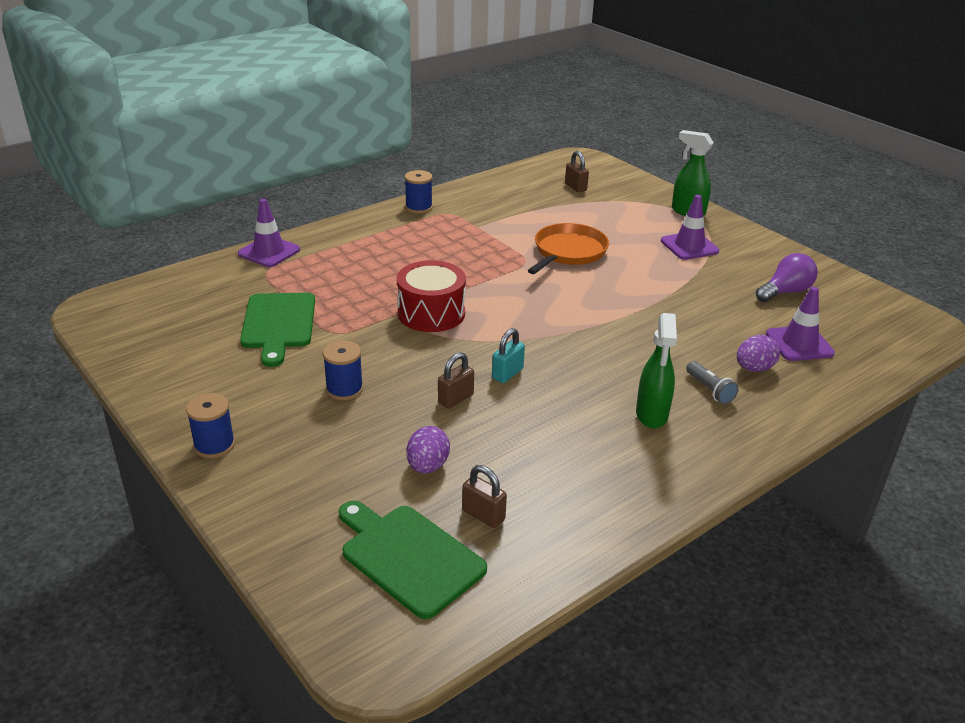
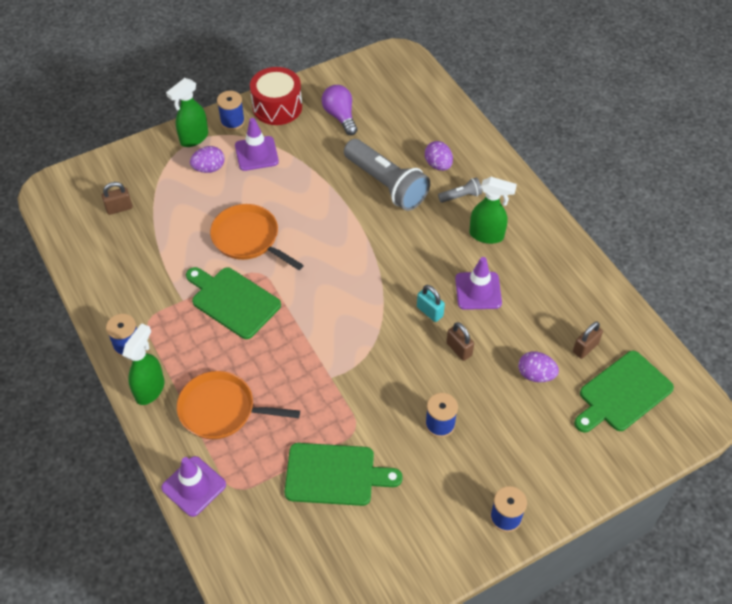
camera: 80 degrees left, 20 degrees up
(353, 257) = (221, 410): none -> orange pan
(372, 222) = (150, 389): none -> green spray bottle
(431, 313) = (335, 353): red drum -> red drum (277, 107)
(484, 251) = (233, 301): none -> green cutting board
(651, 223) = (209, 168): none -> purple egg
(695, 331) = (386, 184): none -> grey flashlight
(726, 229) = (232, 121): none -> blue spool
(799, 344) = (411, 131): purple traffic cone -> purple traffic cone (478, 291)

